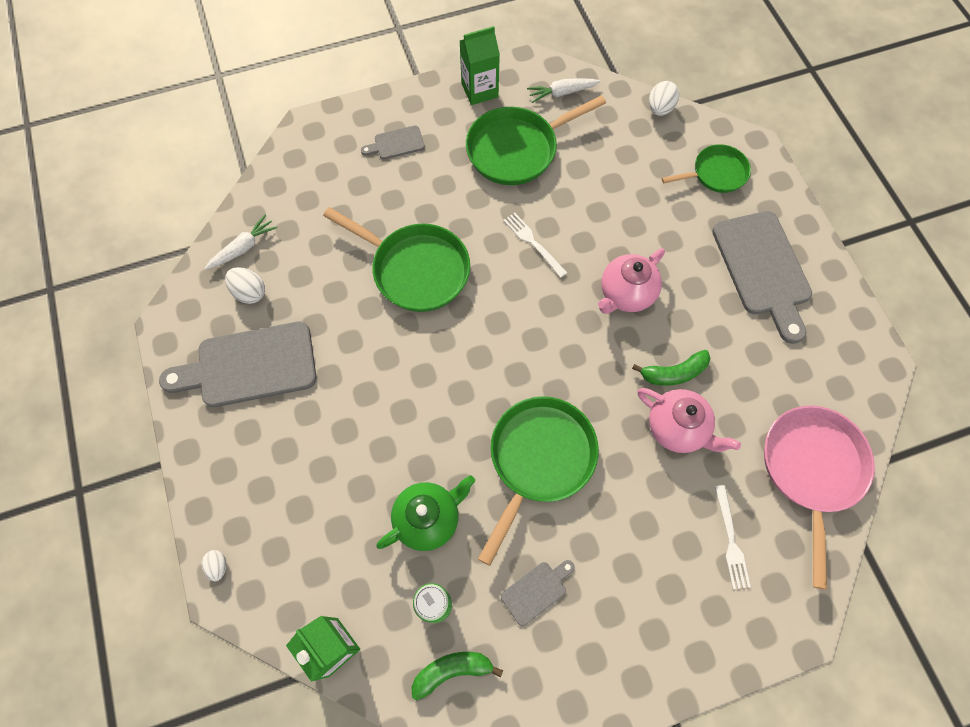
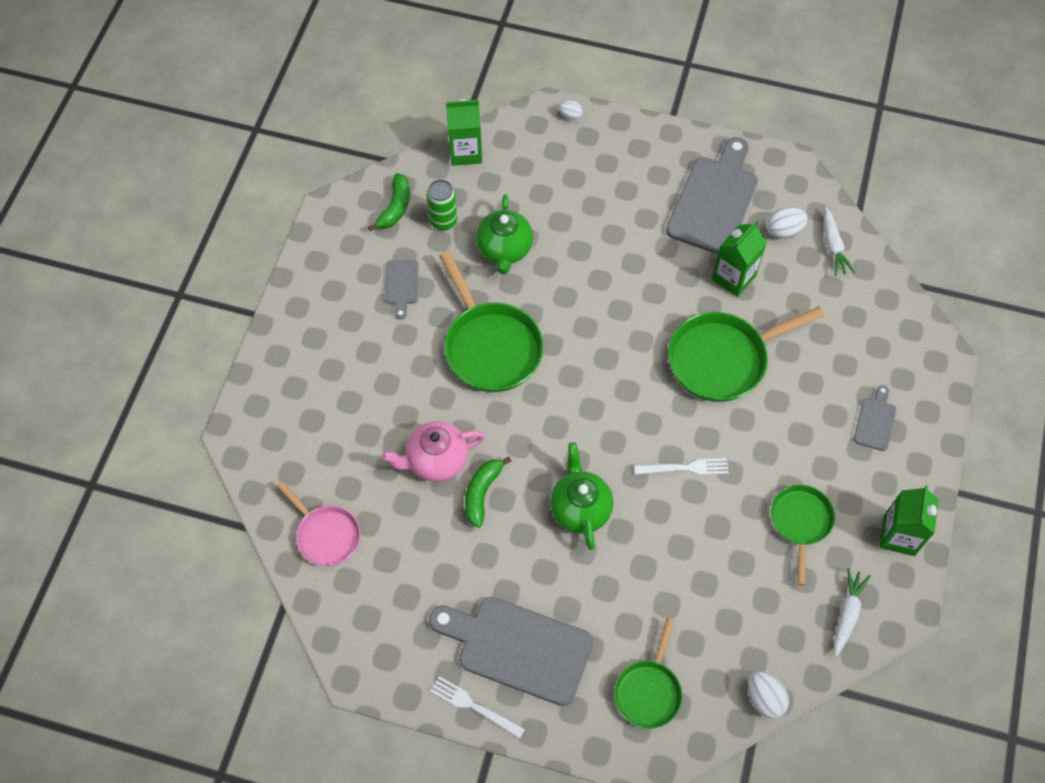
camera: 125 degrees right, 5 degrees down
(327, 304) = (733, 277): none -> green carton
(517, 149) = (800, 522): green pan -> green pan, size x0.61
(626, 294) = (580, 509): pink teapot -> green teapot
(731, 540) = (327, 433): white fork -> white fork (474, 706)
(811, 469) = (326, 535): pink pan -> pink pan, size x0.61

